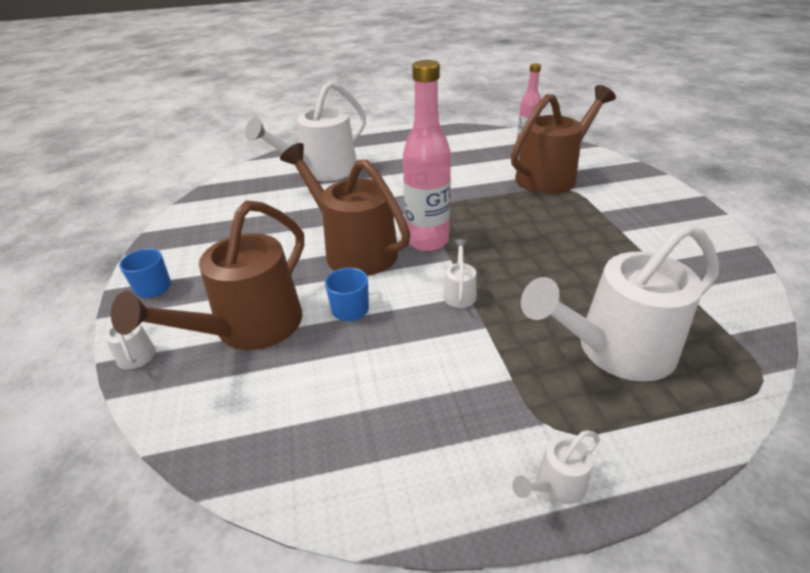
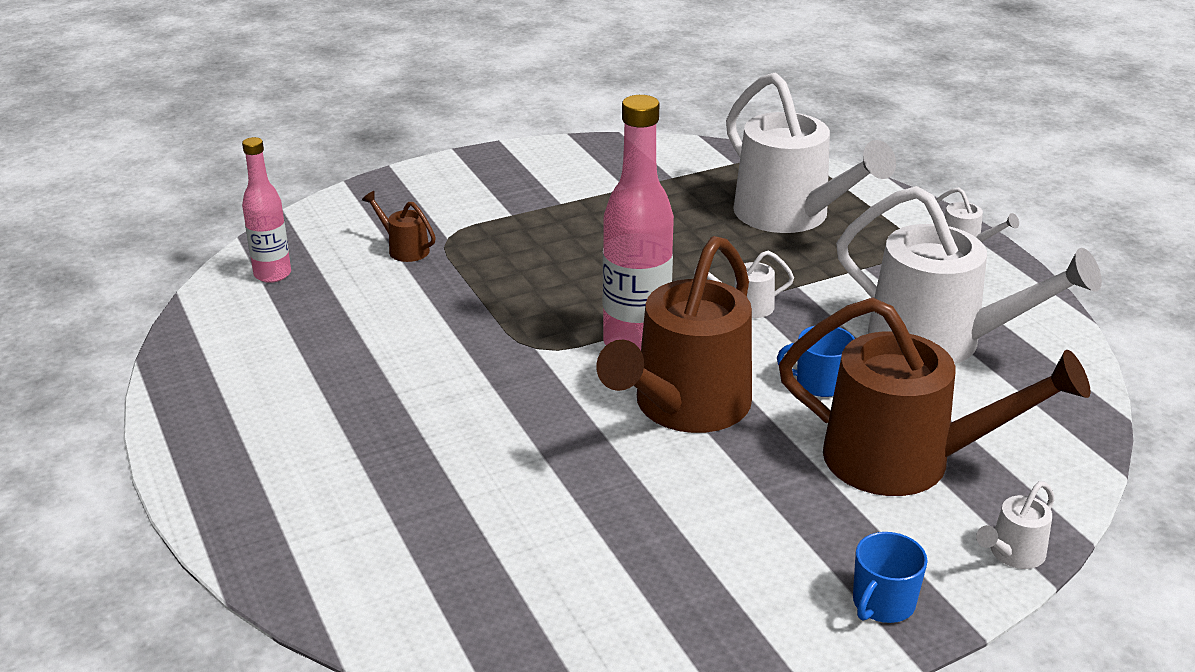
camera: 105 degrees left, 5 degrees down
(321, 171) = (405, 510): white watering can -> white watering can (941, 341)
(552, 176) = (404, 249): brown watering can -> brown watering can, size x0.41

